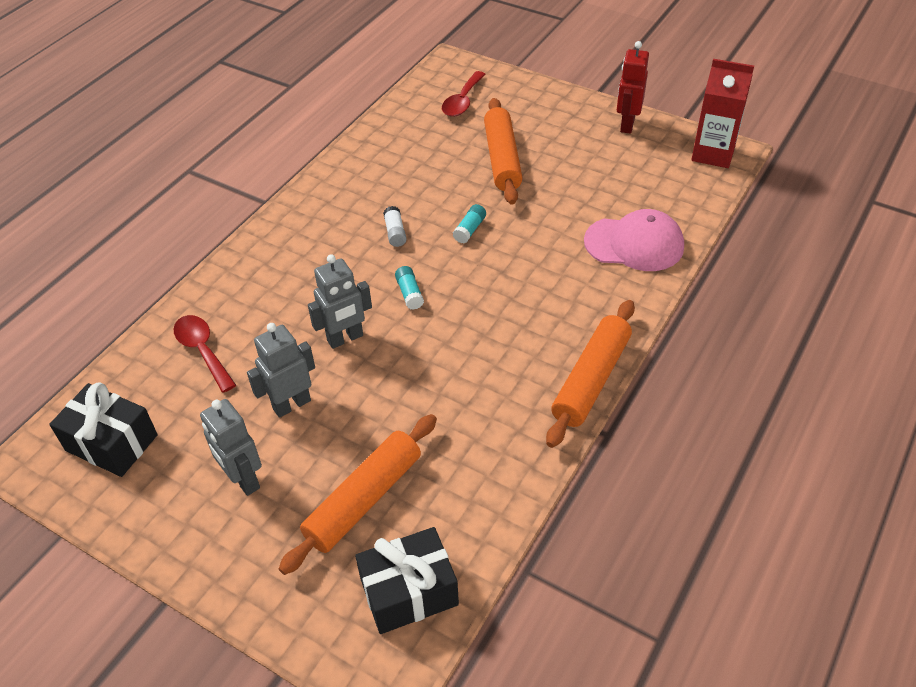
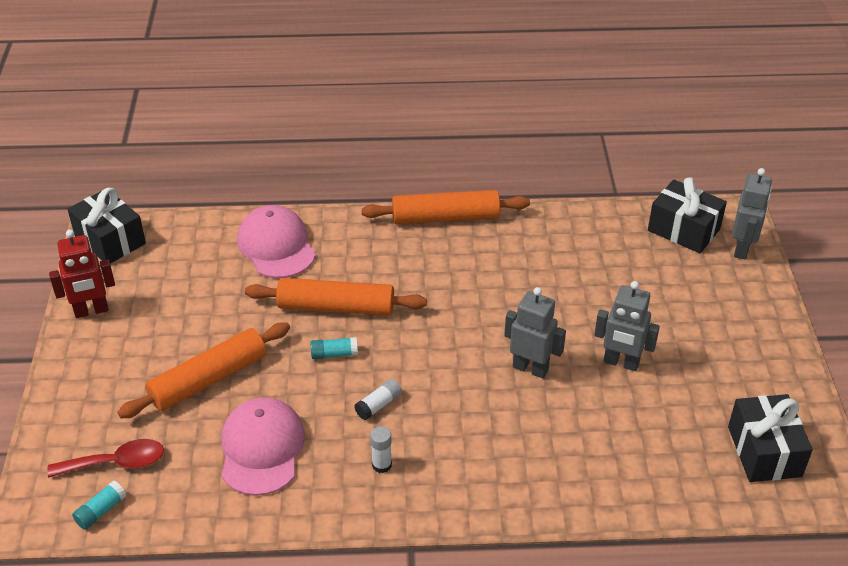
camera: 125 degrees left, 5 degrees down
(203, 351) = (631, 456): red spoon -> none
(243, 479) = (704, 350): grey robot -> grey robot (742, 249)
(340, 212) = (381, 465): none -> white glue stick
(364, 499) = (650, 280): orange rolling pin -> orange rolling pin (336, 307)
(409, 293) = (446, 354): turquoise glue stick -> turquoise glue stick (101, 511)
(412, 163) = (262, 448): none -> pink cap
(713, 153) = (110, 240): red carton -> black gift

